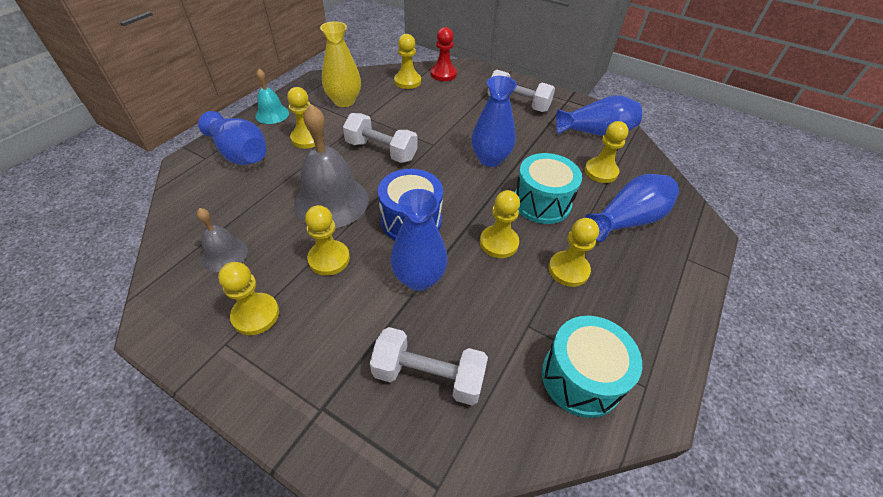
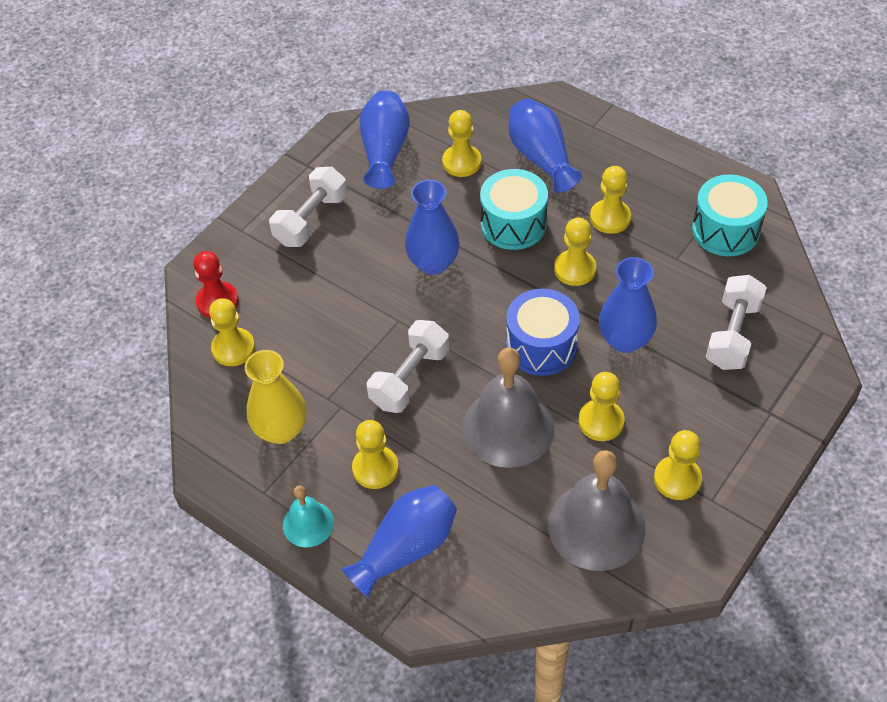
camera: 80 degrees left, 5 degrees up
(224, 254) = (596, 526): grey bell -> grey bell, size x1.87

